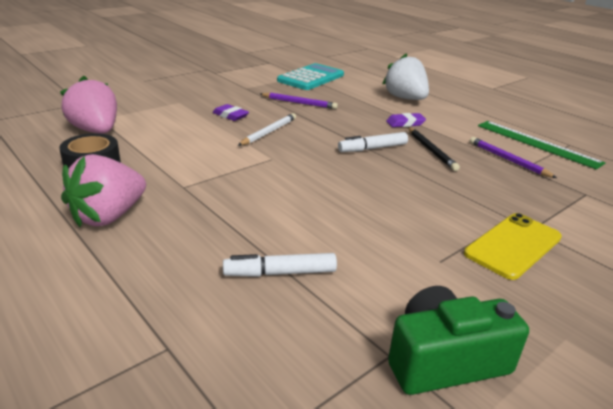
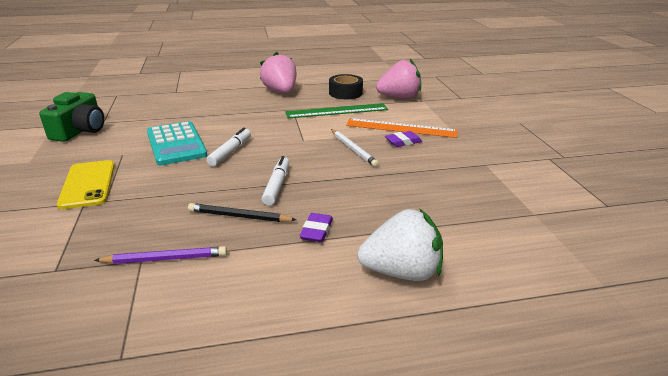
camera: 120 degrees right, 0 degrees up
(197, 120) = (401, 128): none -> orange ruler
(280, 273) = (182, 115): white marker -> white marker (230, 152)
(299, 103) = (421, 182): purple pencil -> none
(311, 78) = (521, 218): turquoise calculator -> turquoise calculator (176, 144)
(537, 143) = (162, 318): green ruler -> green ruler (337, 111)

